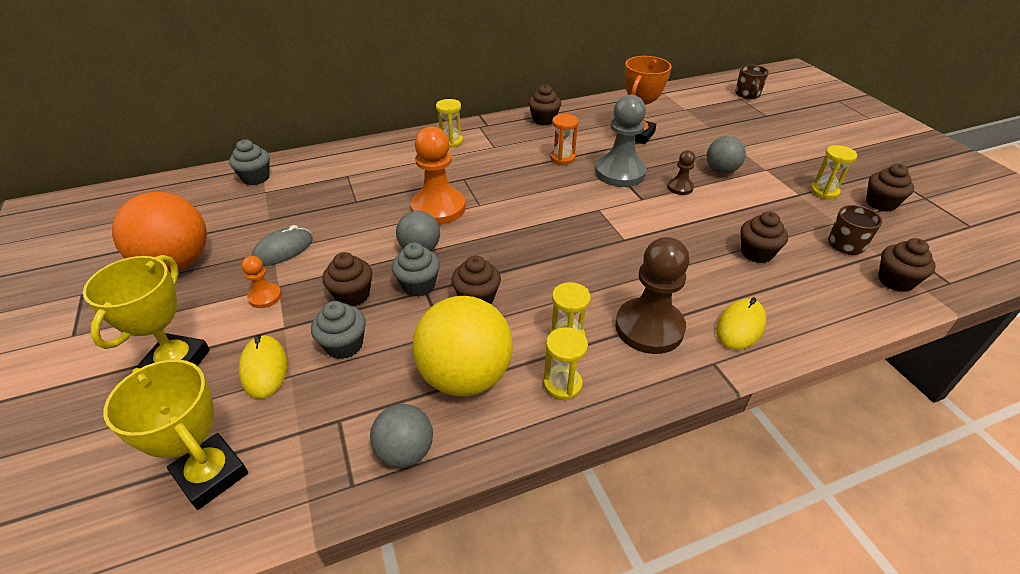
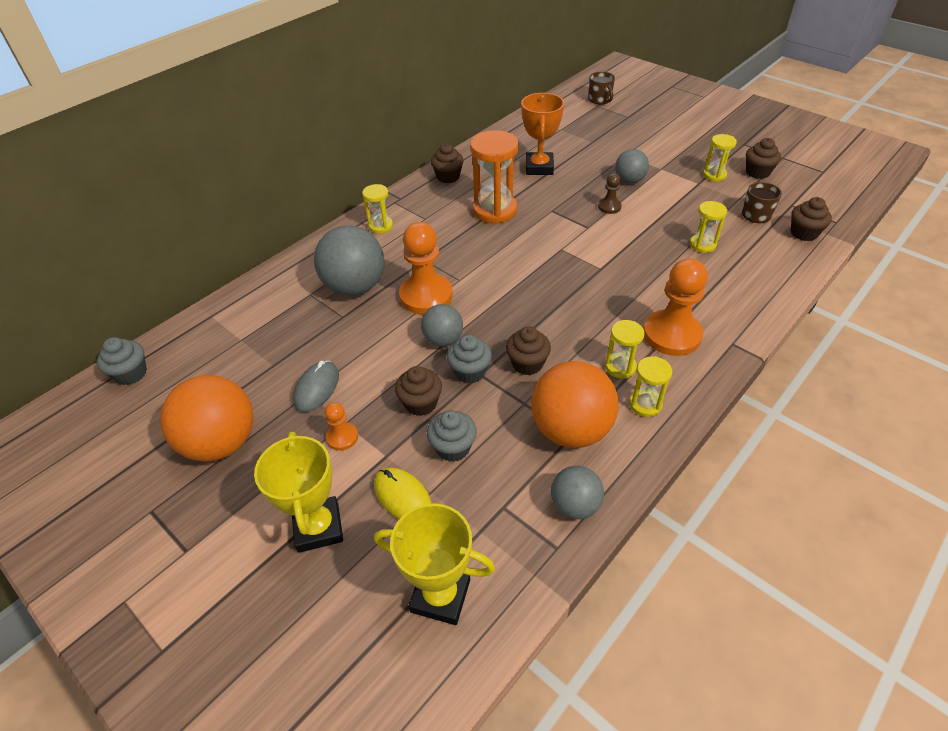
camera: 25 degrees left, 5 degrees up
(256, 178) = (216, 329): grey cupcake -> grey cupcake (131, 373)
(387, 181) = (355, 287): none -> grey ball
(465, 376) = (570, 429): yellow ball -> orange ball
(562, 158) = (494, 210): orange hourglass -> orange hourglass, size x1.85
(620, 173) = (553, 209): grey pawn -> none
(649, 328) = (672, 334): brown pawn -> orange pawn
(740, 326) = (731, 308): yellow mouse -> none
(756, 253) = (702, 245): brown cupcake -> yellow hourglass

